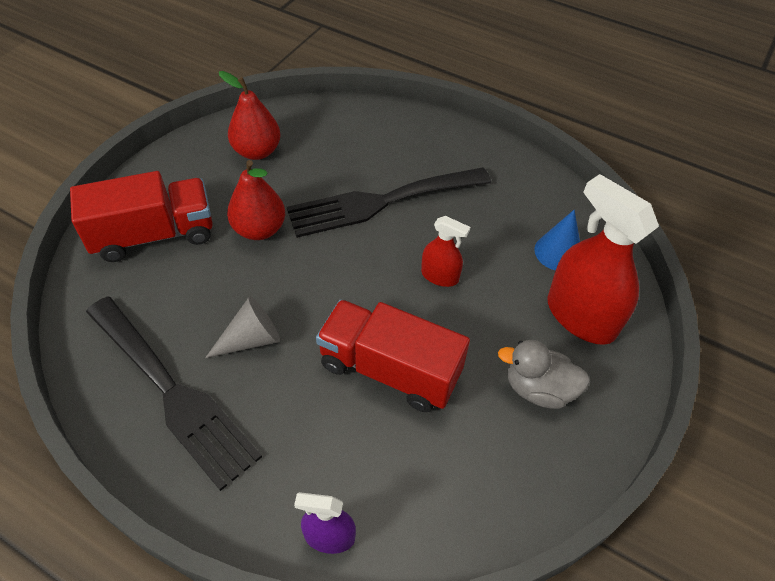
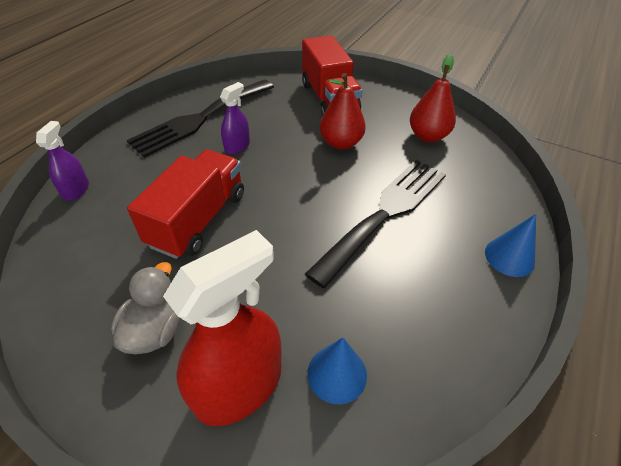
camera: 90 degrees right, 5 degrees down
(251, 339) = (237, 146): grey cone -> purple spray bottle
(380, 202) = (385, 213): black fork -> black fork turned 60 degrees clockwise
(434, 130) = (509, 257): none -> blue cone
(440, 276) = (296, 255): red spray bottle -> none

